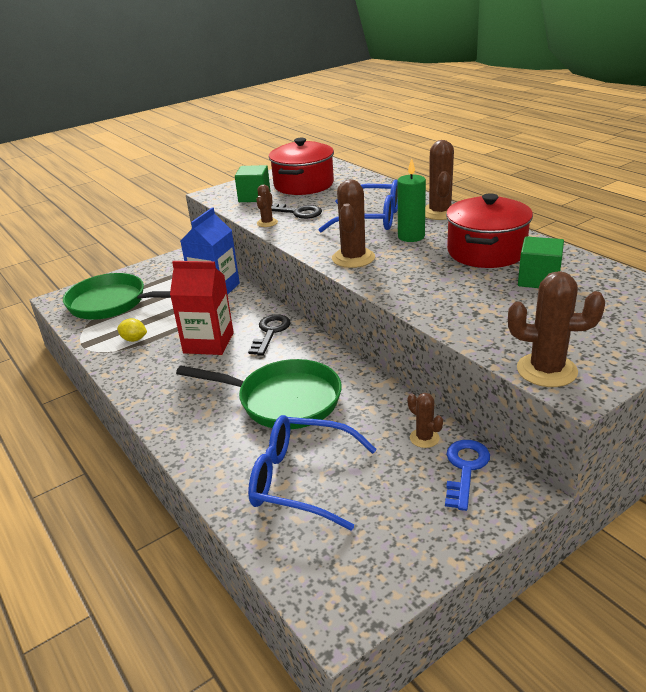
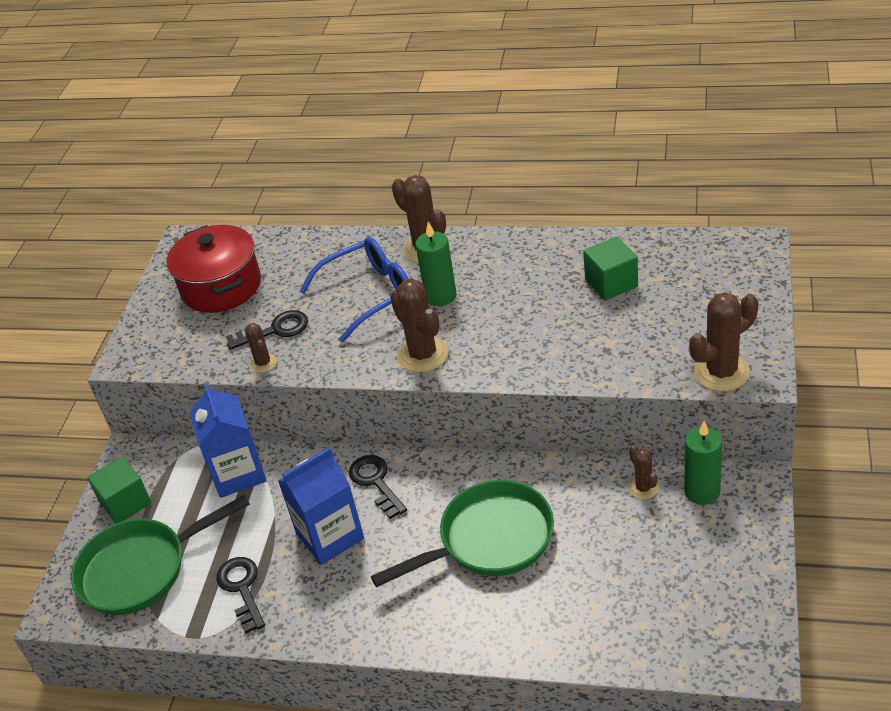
camera: 40 degrees left, 10 degrees up
(134, 339) = (242, 589): yellow lemon -> black key
(208, 343) = (330, 536): red carton -> blue carton
(254, 197) = (188, 336): green cube -> green cube (125, 503)
(301, 480) = (602, 593): blue glasses -> none
(424, 438) = (643, 488): brown cactus -> brown cactus turned 60 degrees clockwise
(465, 469) = (702, 491): blue key -> green candle
(486, 252) = (531, 276): red pot -> none

